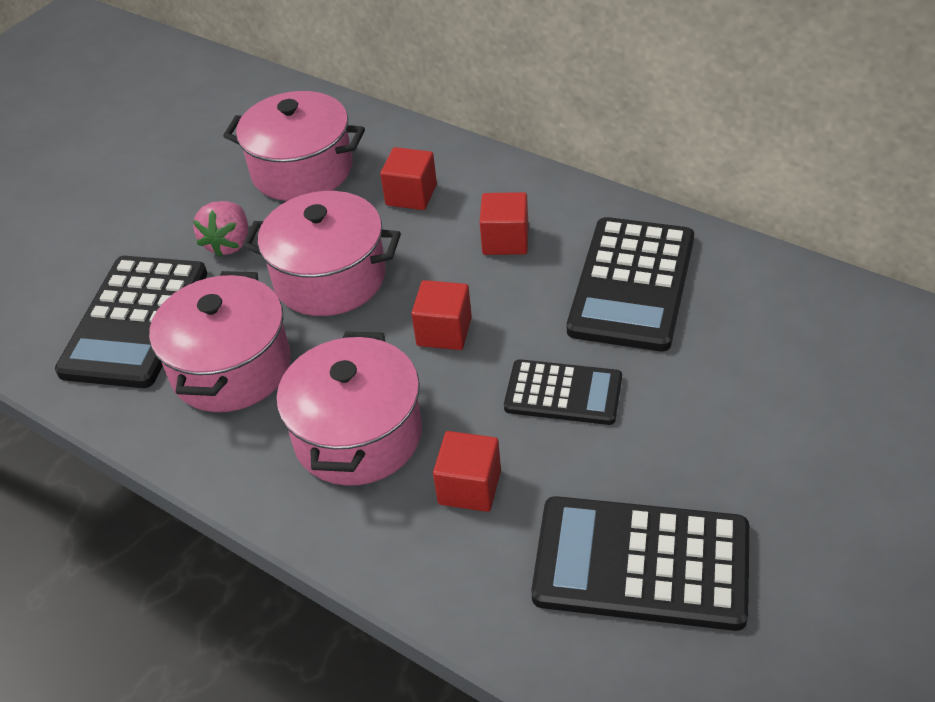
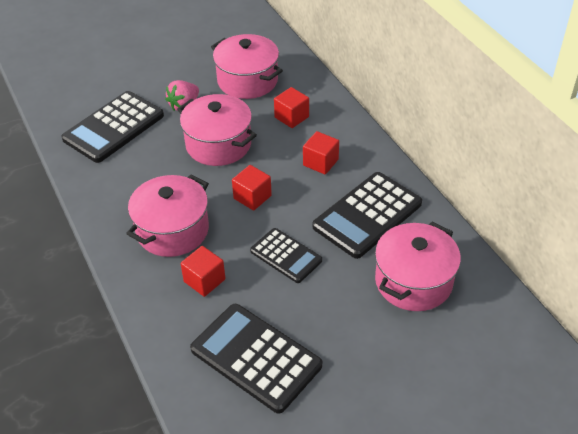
camera: 25 degrees right, 0 degrees up
(231, 368) = (140, 170): pink pot -> pink pot (413, 281)

